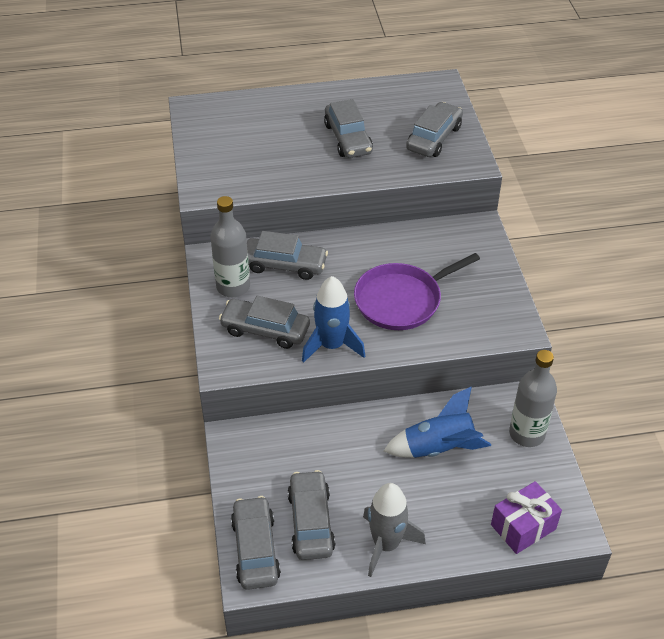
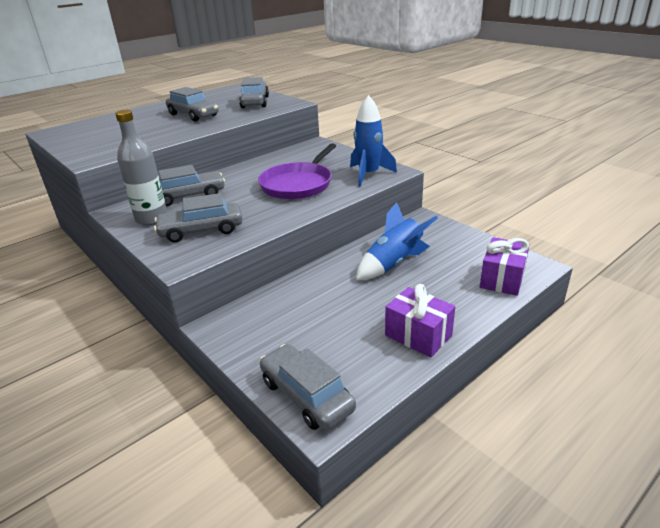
camera: 30 degrees left, 15 degrees down
(311, 522) = (339, 350): grey car -> none
(332, 345) = (267, 220): blue rocket -> blue rocket (368, 175)
(386, 544) = (418, 335): grey rocket -> purple gift
(527, 434) = (444, 234): grey bottle -> none

